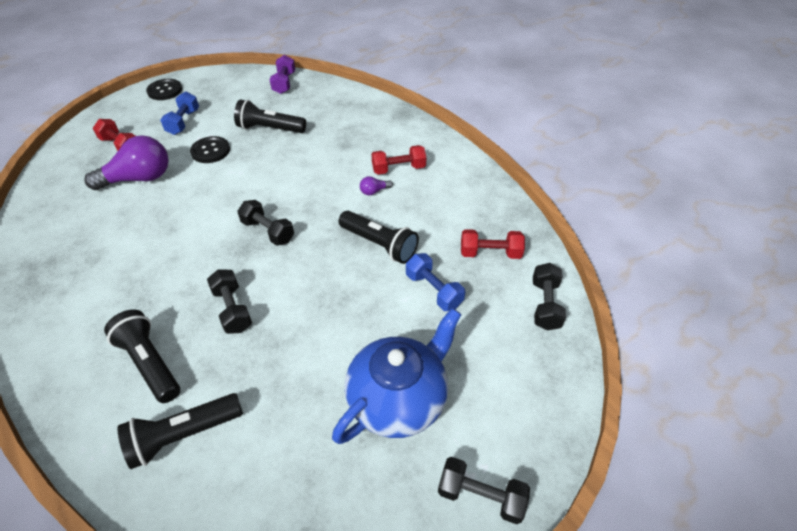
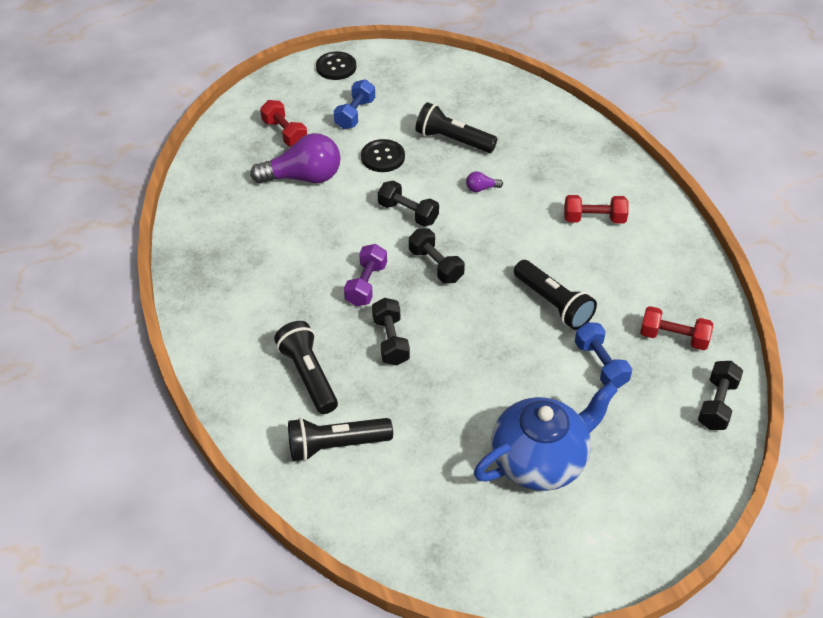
camera: 15 degrees right, 0 degrees up
(284, 83) = (478, 80): purple dumbbell -> purple dumbbell (366, 284)
(374, 191) = (559, 241): purple light bulb -> purple light bulb (481, 188)
(480, 496) = (598, 557): black dumbbell -> black dumbbell (408, 213)

